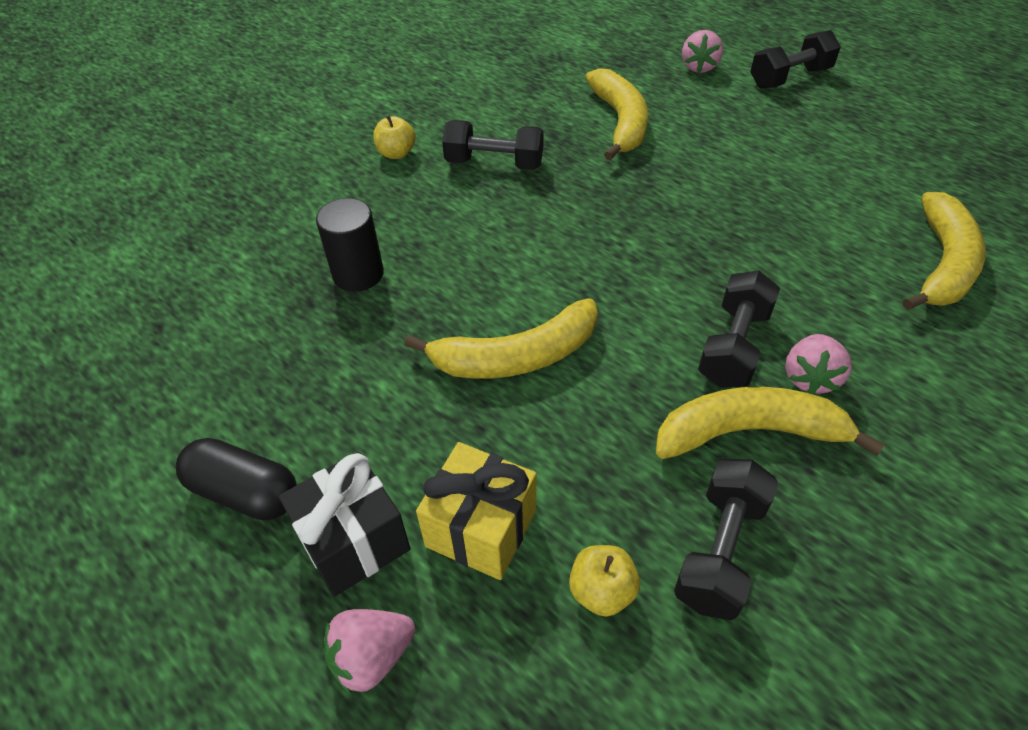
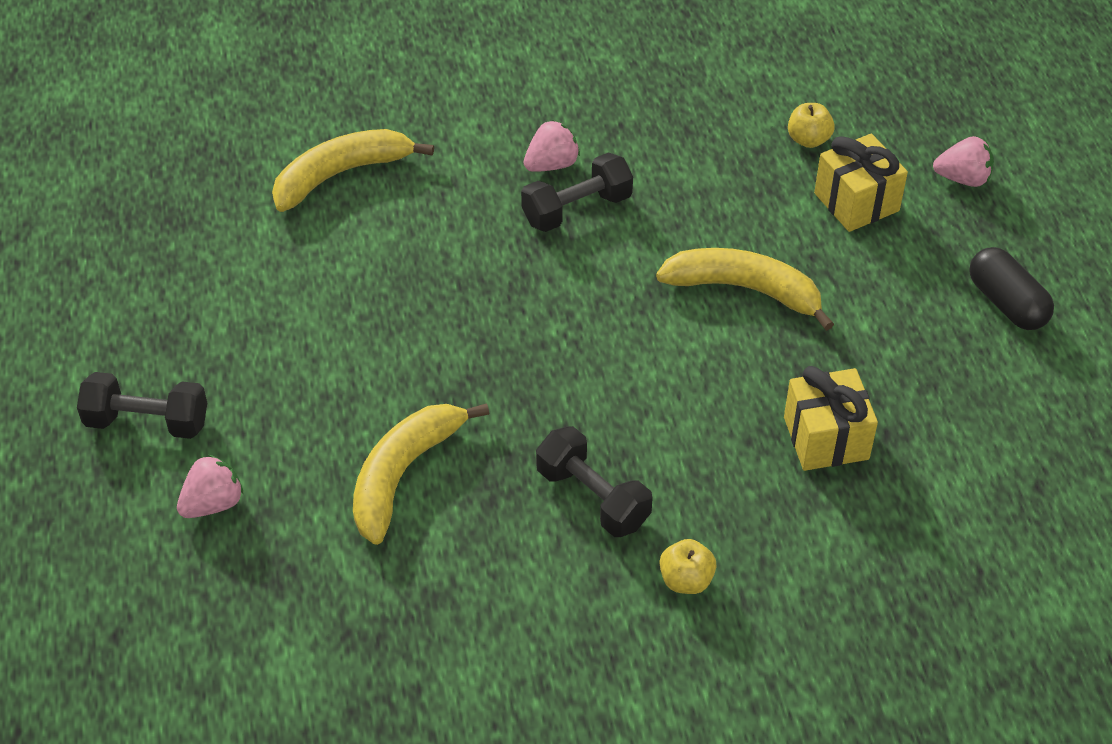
camera: 145 degrees left, 0 degrees up
(353, 541) = (944, 237): black gift -> none
(358, 274) = (826, 438): black cylinder -> yellow gift
(720, 550) = (722, 121): black dumbbell -> none
(748, 432) = (633, 160): yellow banana -> none

